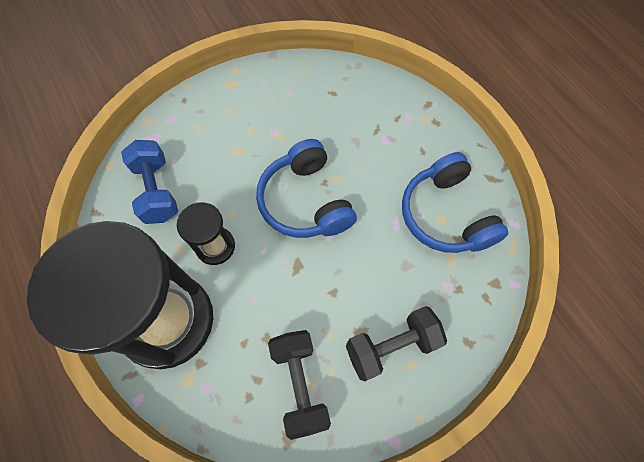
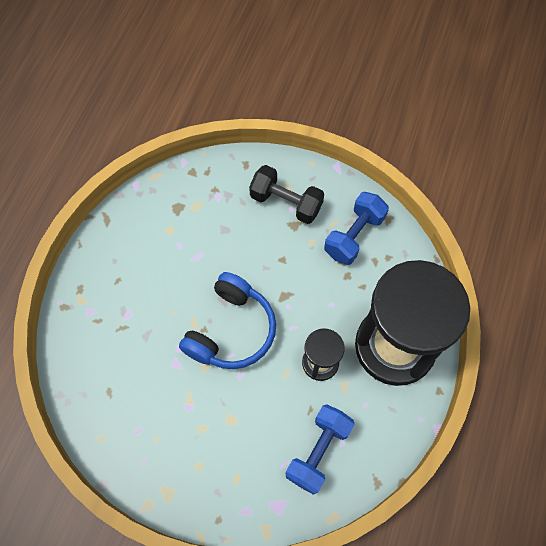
camera: 130 degrees left, 0 degrees up
(300, 384) = (354, 235): black dumbbell -> blue dumbbell
(445, 215) = (164, 230): blue headphones -> none

